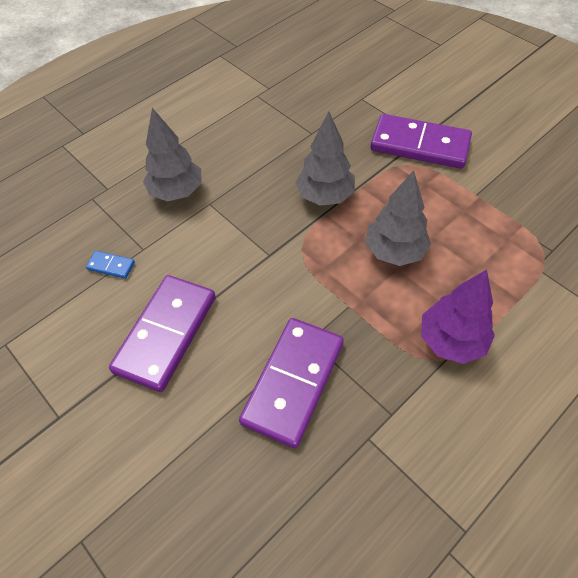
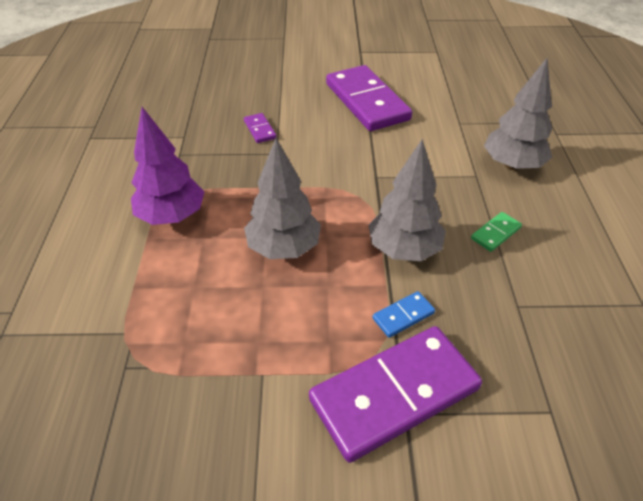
camera: 130 degrees right, 10 degrees down
(111, 266) = (458, 104): blue domino -> blue domino (403, 316)
(262, 166) = (495, 233): none -> green domino
(293, 382) = (260, 130): purple domino -> purple domino, size x0.41

